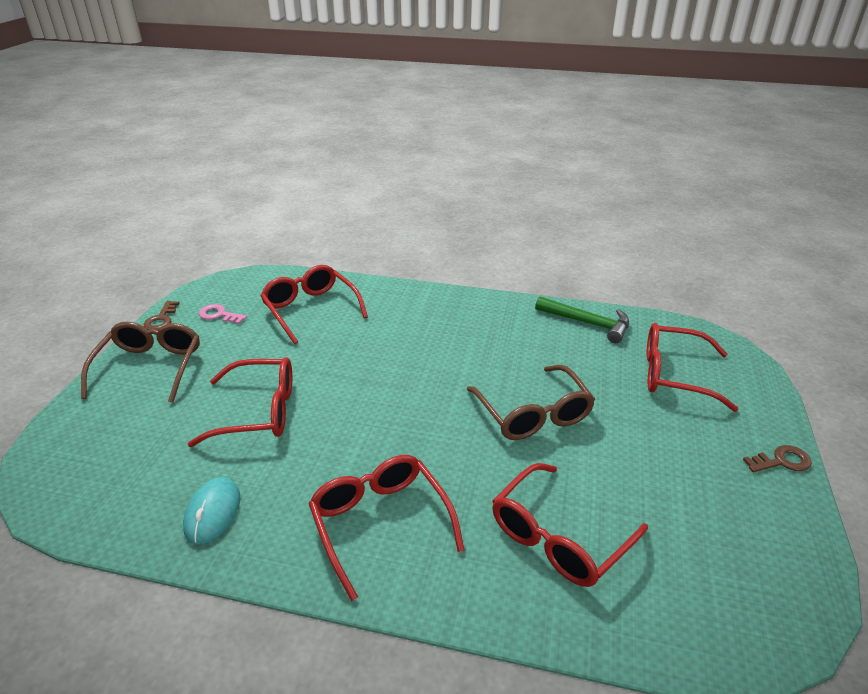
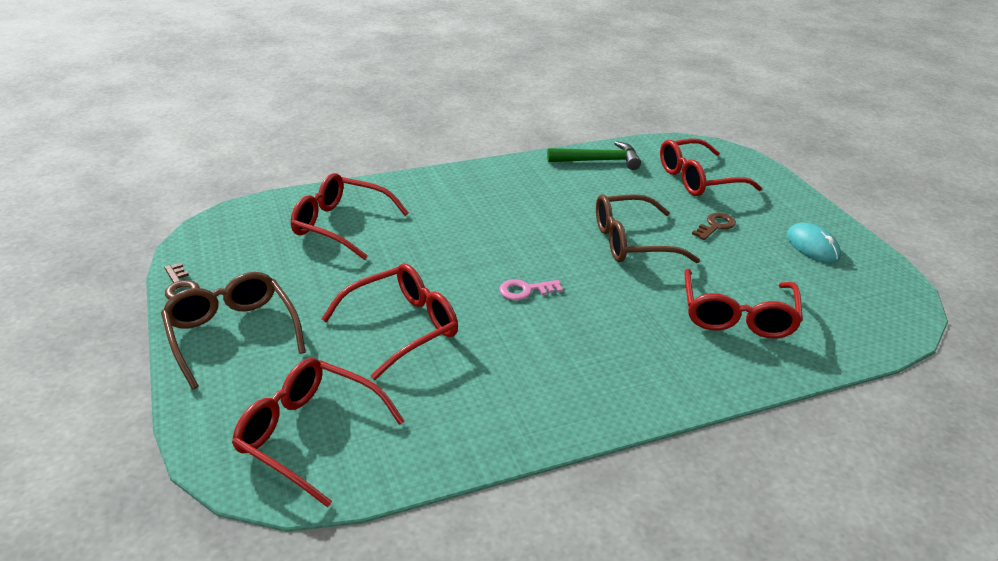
camera: 35 degrees left, 0 degrees up
(213, 512) = (464, 418): turquoise mouse -> turquoise mouse (812, 246)
(219, 315) = (245, 261): pink key -> pink key (525, 290)
(380, 523) = (609, 362): red glasses -> red glasses (309, 435)
(533, 414) = (632, 242): brown glasses -> brown glasses turned 135 degrees clockwise
(781, 461) = (815, 213): brown key -> brown key (715, 226)

